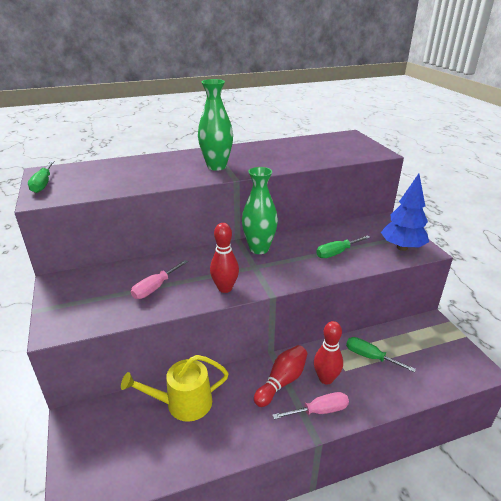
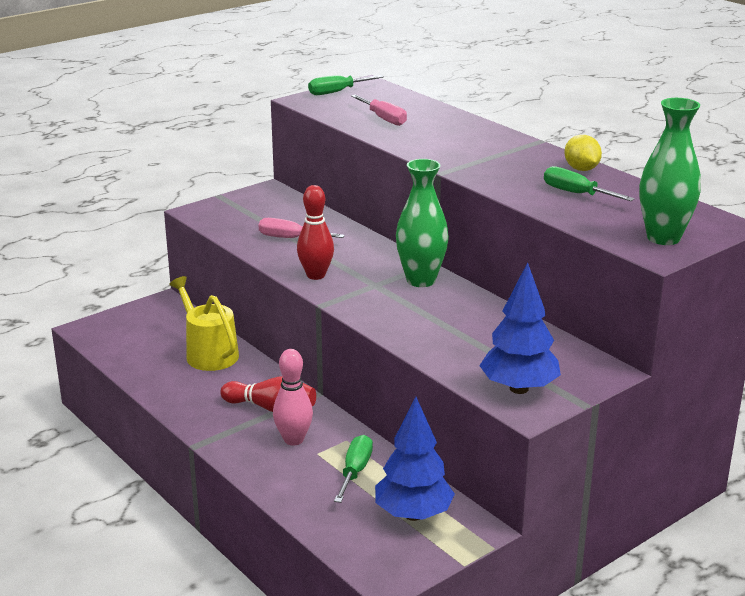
camera: 70 degrees right, 5 degrees down
(216, 166) = (470, 156): green vase -> green vase (663, 238)
(261, 146) = (581, 169): none -> yellow lemon
(319, 411) = (238, 441): pink screwdriver -> pink screwdriver (383, 119)
(326, 379) = (293, 440): red bowling pin -> pink bowling pin
(337, 253) = (456, 336): green screwdriver -> green screwdriver (576, 193)
(418, 343) = (413, 514): none -> blue tree

